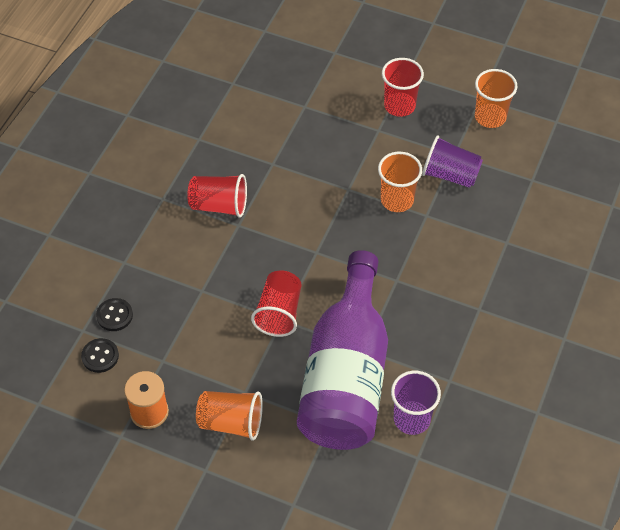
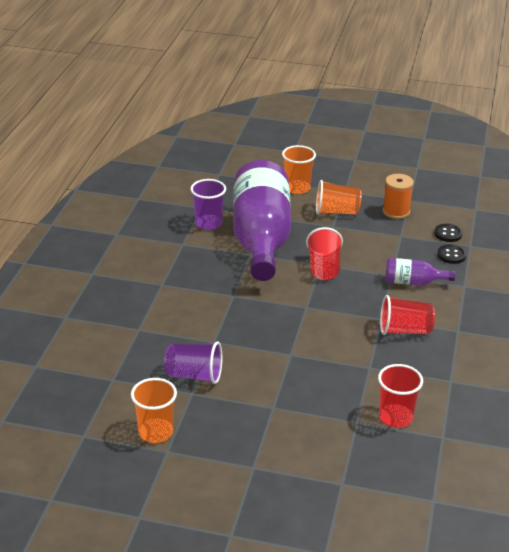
camera: 170 degrees right, 20 degrees down
(181, 275) = (413, 282): none -> purple bottle
(397, 200) = (243, 350): orange cup -> orange cup (297, 188)
(399, 106) = (255, 433): red cup -> red cup (395, 417)

